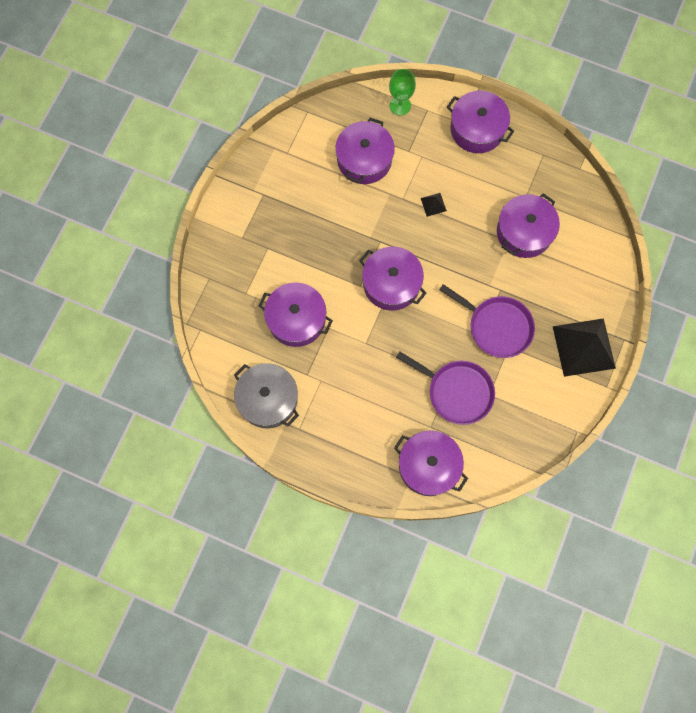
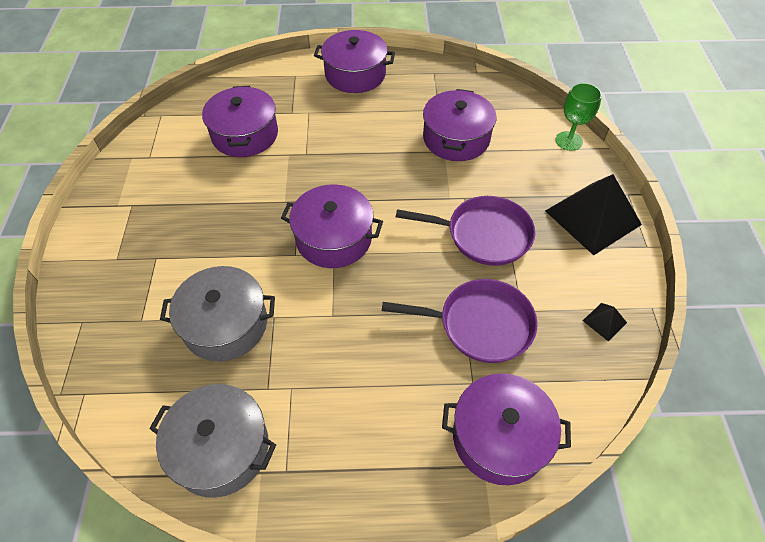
camera: 25 degrees left, 20 degrees down
(296, 319) = (225, 324): purple pot -> grey pot
(400, 105) = (264, 80): green goblet -> green goblet (568, 141)
(433, 204) = (343, 147): black pyramid -> black pyramid (604, 321)

